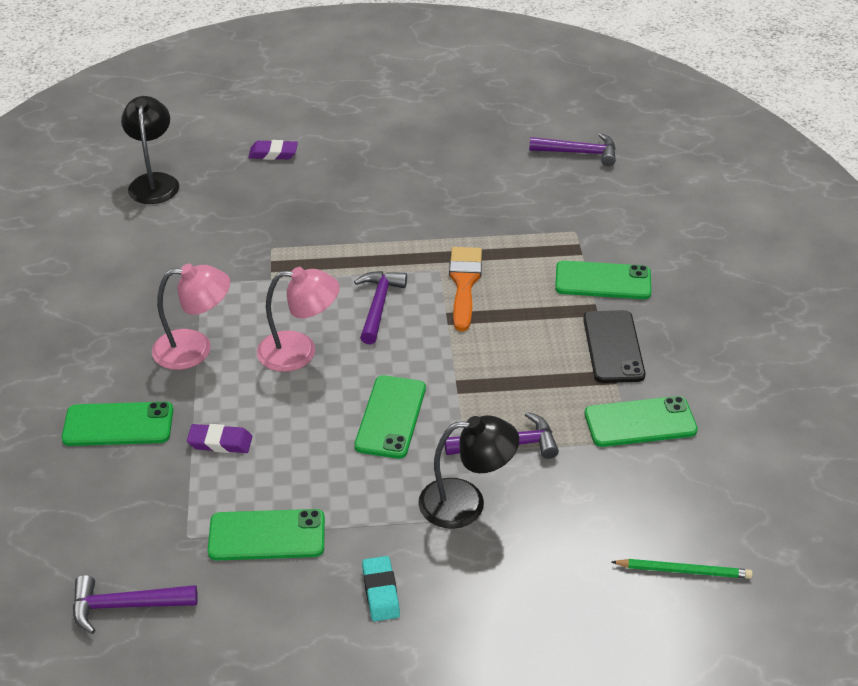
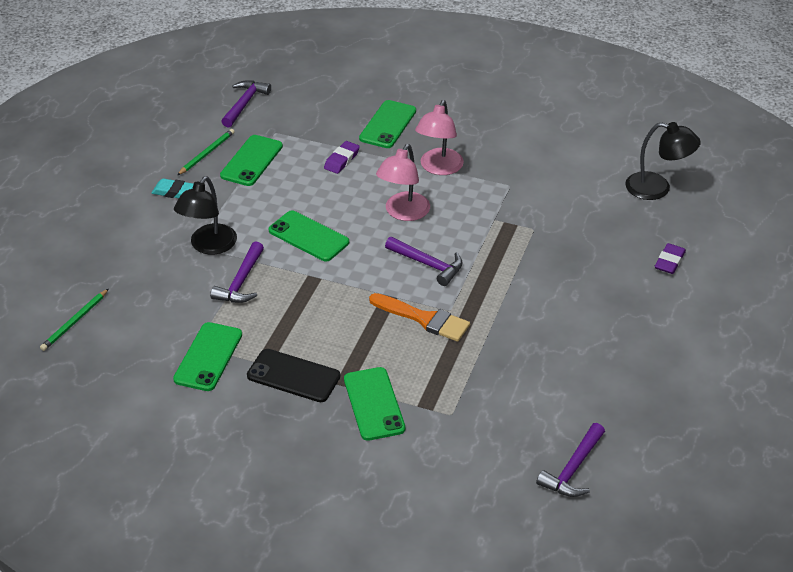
camera: 115 degrees right, 0 degrees up
(274, 595) = (207, 153): none -> green pencil
(603, 281) = (374, 404): green phone -> green phone turned 45 degrees counterclockwise

